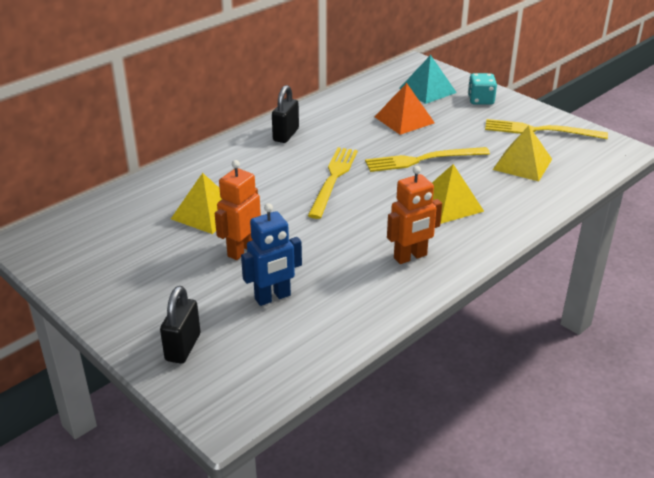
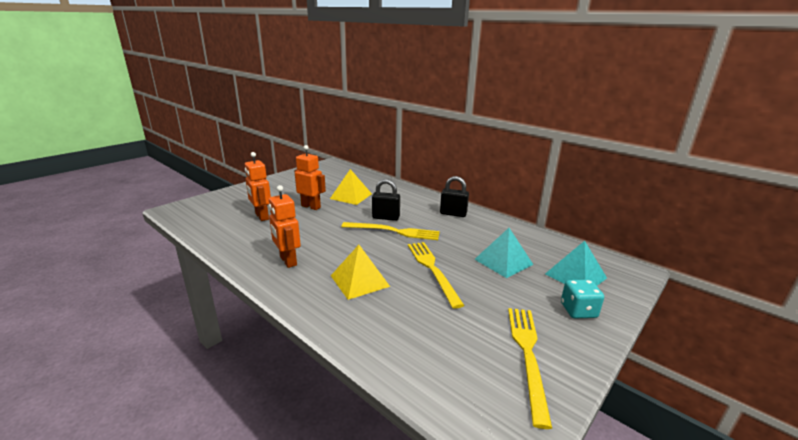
camera: 85 degrees right, 10 degrees down
(183, 347) = (231, 198): black padlock -> black padlock (386, 217)
(273, 297) = (261, 216): blue robot -> orange robot
(404, 120) = (503, 261): orange pyramid -> turquoise pyramid
(522, 164) = (440, 332): yellow pyramid -> none

